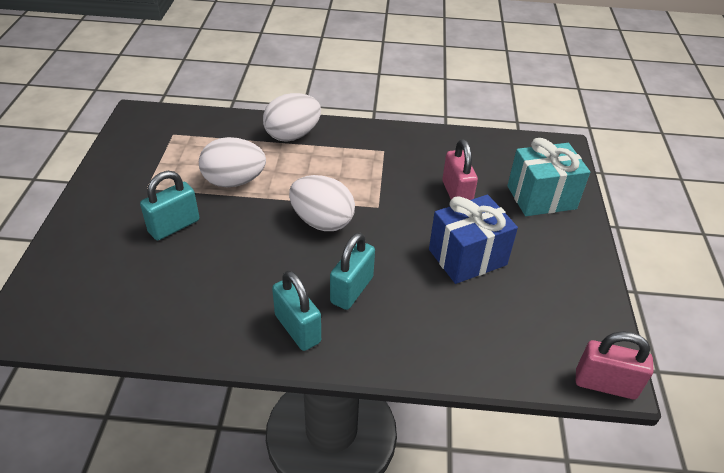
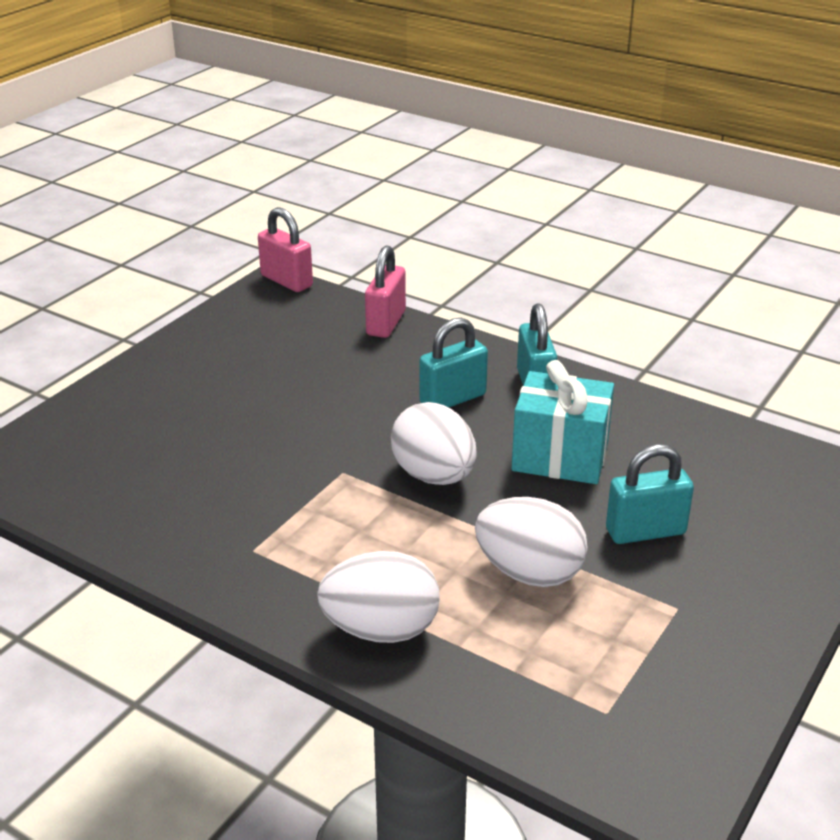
camera: 150 degrees left, 10 degrees down
(456, 194) = (222, 454): pink padlock -> pink padlock (386, 323)
(467, 257) = (293, 389): blue gift -> none
(541, 197) = (121, 418): turquoise gift -> turquoise gift (560, 457)

